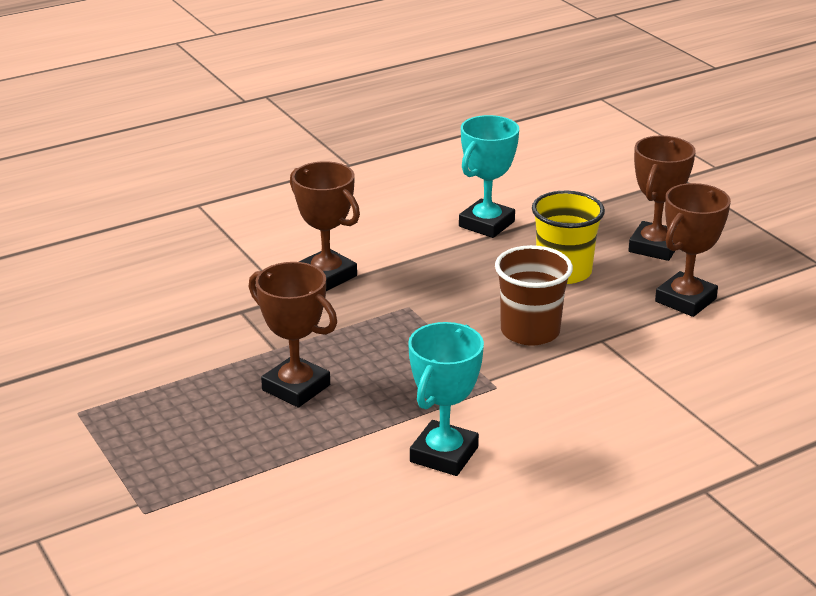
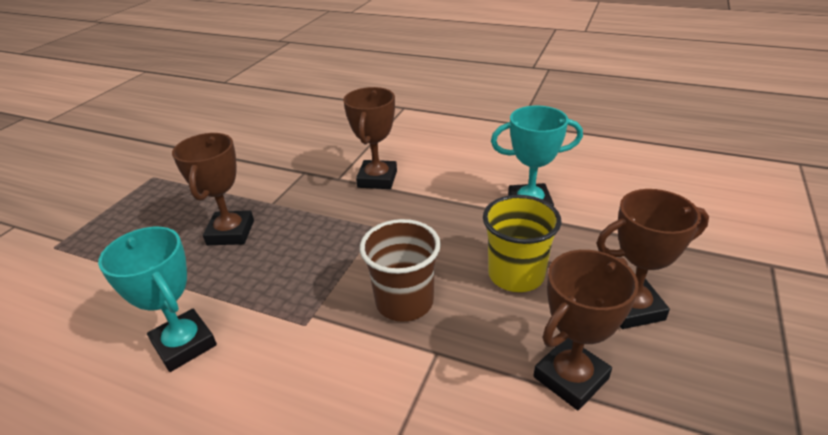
camera: 55 degrees right, 5 degrees up
(444, 454) = (184, 344): turquoise trophy -> turquoise trophy turned 60 degrees clockwise
(685, 300) = (570, 377): brown trophy -> brown trophy turned 45 degrees counterclockwise

